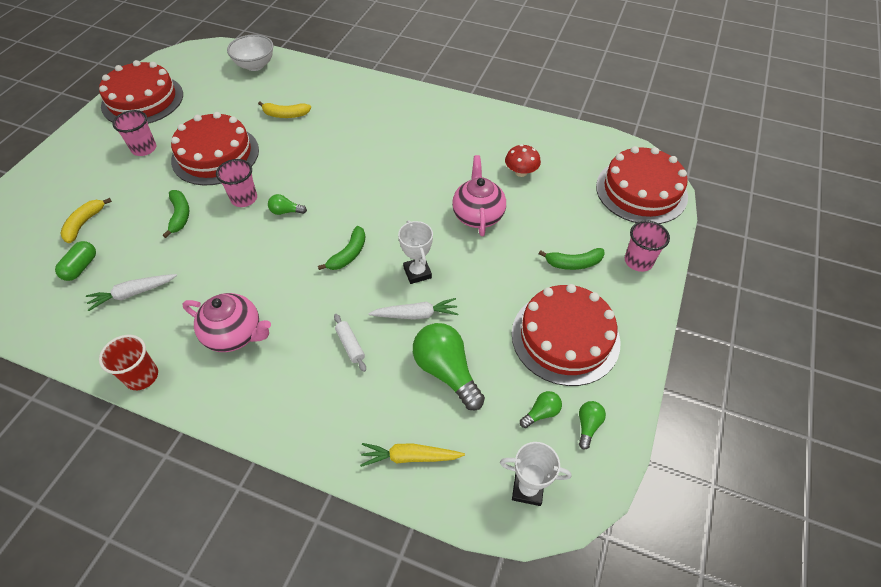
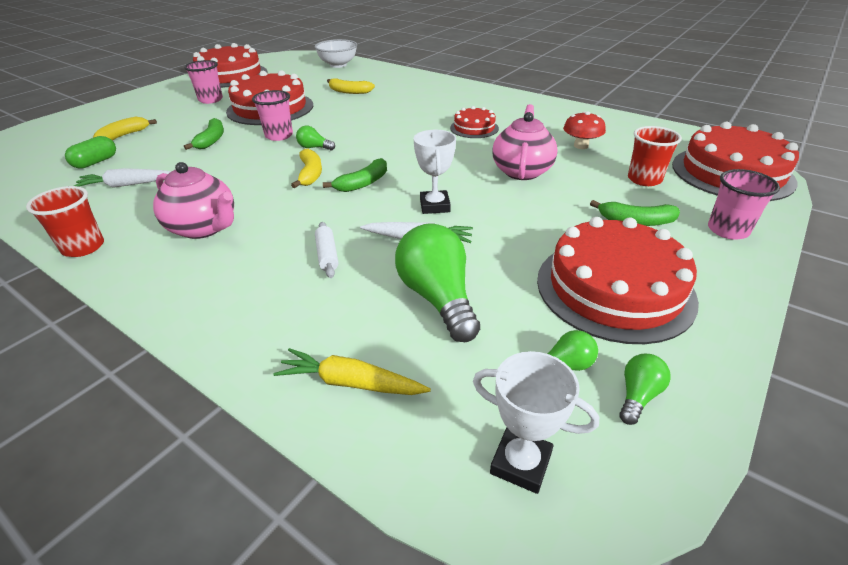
camera: 15 degrees right, 15 degrees down
(297, 250) = (310, 174): none -> yellow banana
(424, 159) = (474, 128): none -> red cake
(576, 210) = (644, 179): none -> red cup

